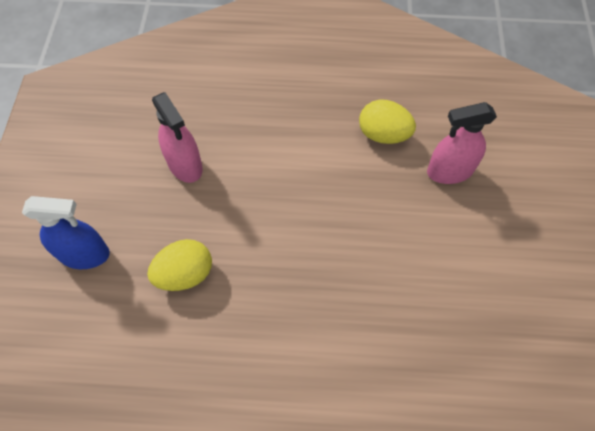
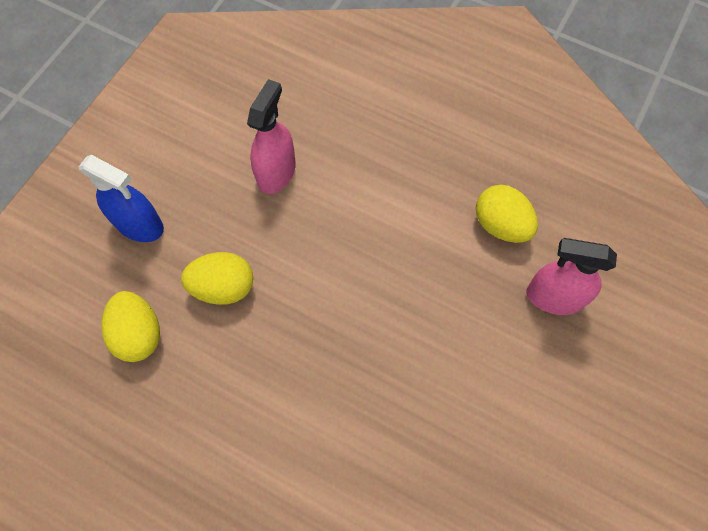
camera: 25 degrees right, 5 degrees up
(128, 345) = (139, 334): none -> yellow egg
(185, 165) = (276, 172): pink spray bottle -> pink spray bottle turned 150 degrees counterclockwise

